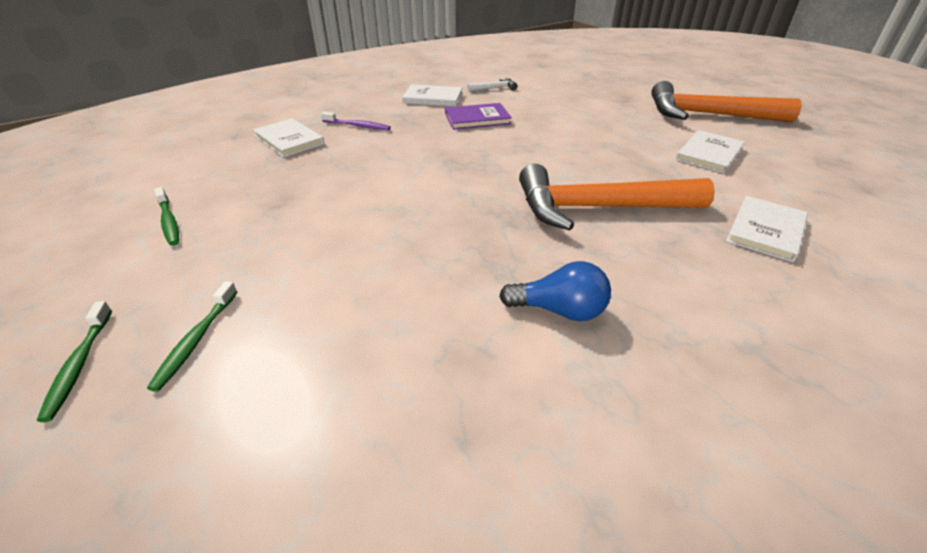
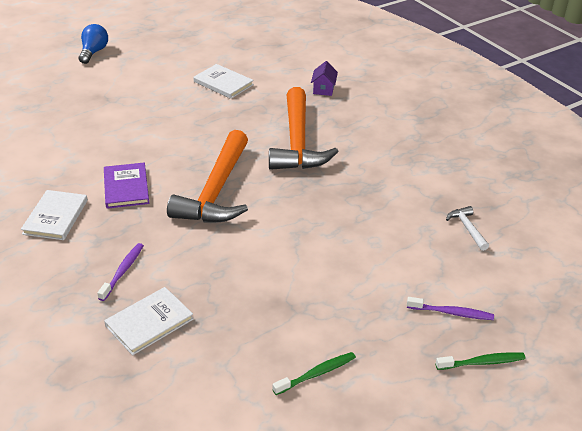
camera: 90 degrees left, 0 degrees up
(196, 340) = (451, 313): green toothbrush -> purple toothbrush
(494, 88) = (41, 172): white hammer -> white hammer (467, 228)
(559, 310) = (403, 170): blue light bulb -> blue light bulb (94, 52)
(708, 115) = (152, 67): orange hammer -> orange hammer (216, 191)
(765, 230) = (323, 89): white book -> purple house

